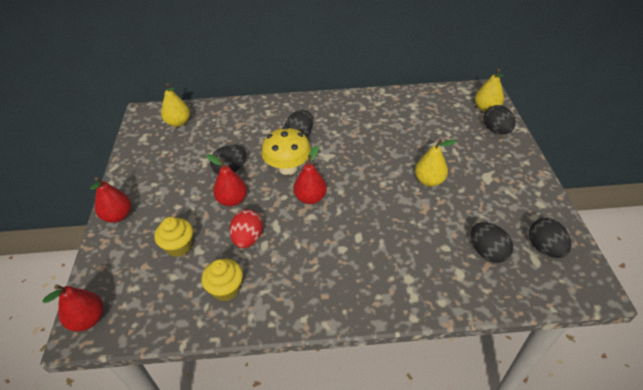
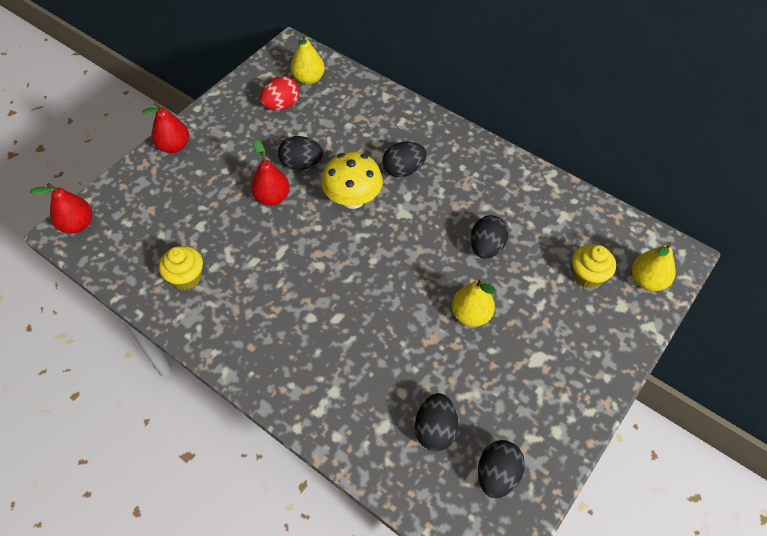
camera: 40 degrees right, 10 degrees up
(179, 246) = (190, 210): yellow cupcake -> yellow cupcake (588, 276)
(248, 238) = (247, 245): red egg -> red egg (281, 105)
(310, 198) = (339, 246): red pear -> none
(496, 130) = (622, 315): black egg -> black egg (486, 247)

